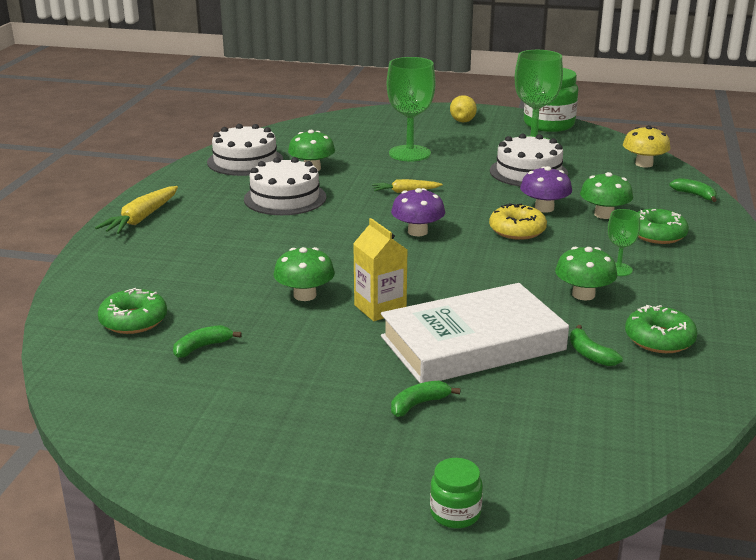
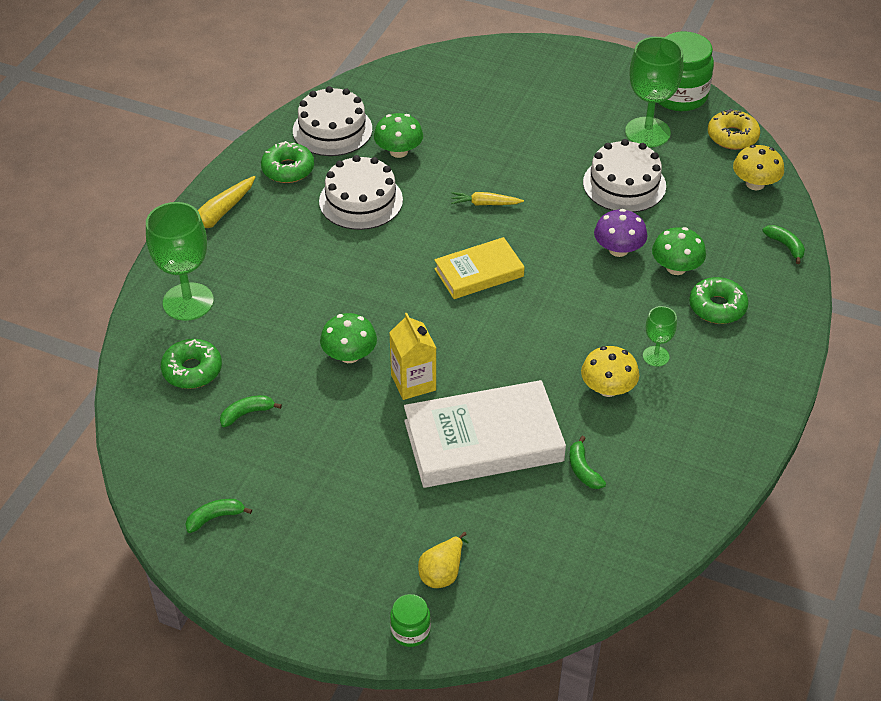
camera: 10 degrees right, 20 degrees up
(409, 153) = (508, 135): green goblet -> green goblet (188, 302)
(417, 232) = (479, 273): purple mushroom -> yellow book
(419, 404) = (415, 510): green banana -> green banana (215, 518)
(464, 120) = (586, 75): yellow pear -> yellow pear (442, 573)
(517, 230) = (578, 283): yellow donut -> yellow donut (732, 136)
(583, 294) = (608, 388): green mushroom -> yellow mushroom
(659, 339) = (653, 459): green donut -> green donut (288, 169)

